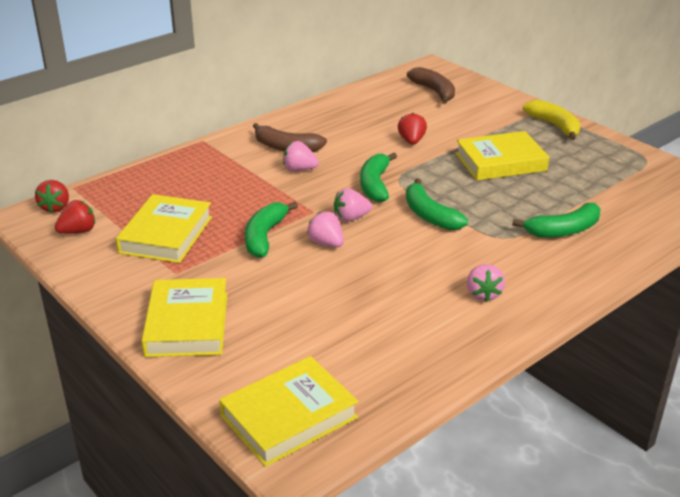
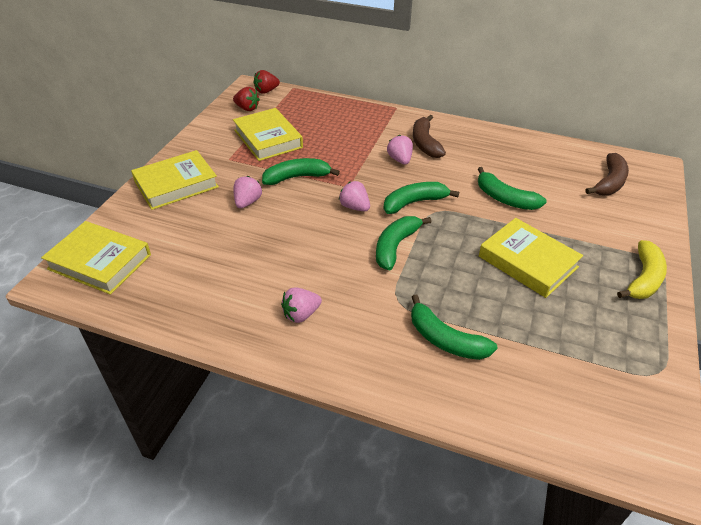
camera: 60 degrees right, 10 degrees up
(166, 234) = (268, 139): yellow book -> yellow book turned 75 degrees clockwise
(326, 243) = (310, 207): pink strawberry -> pink strawberry (247, 202)
(411, 141) = (504, 198): red strawberry -> green banana

